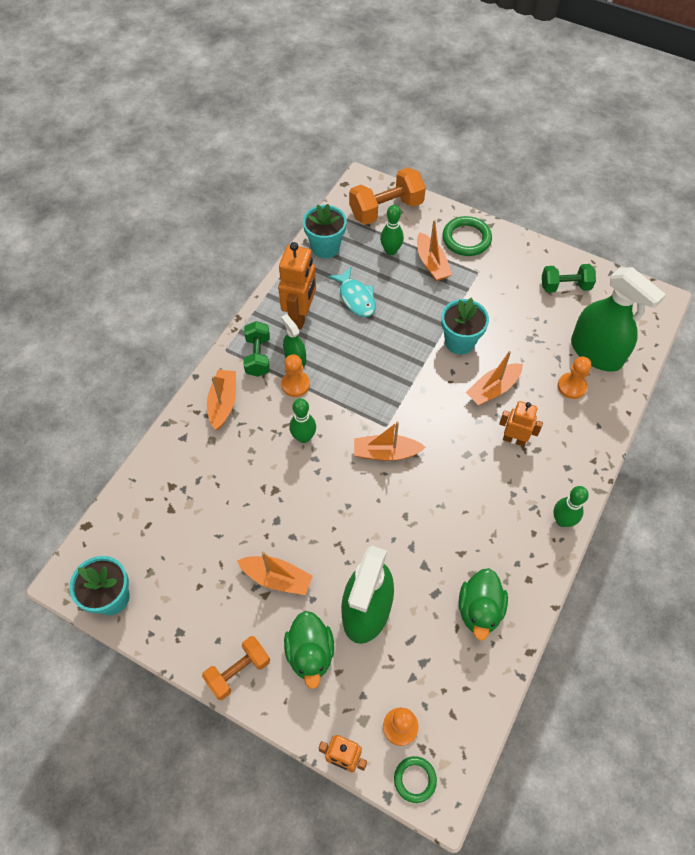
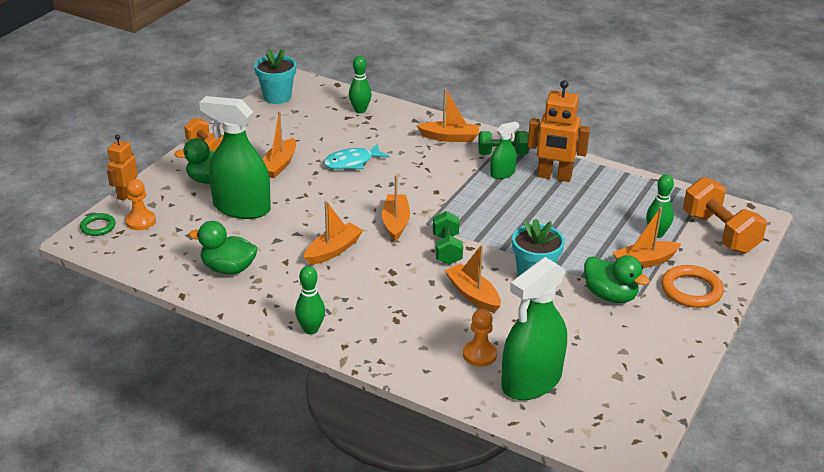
camera: 90 degrees right, 25 degrees down
(295, 384) = (471, 174): orange pawn -> none
(303, 437) = (414, 178): green bowling pin -> green bowling pin (360, 110)
(325, 247) = (649, 192): turquoise flower pot -> none
(356, 298) = (584, 209): turquoise fish -> turquoise fish (352, 162)
(438, 508) = (333, 250): none -> orange boat
(466, 239) = (691, 290): green ring -> orange ring
(480, 291) = (610, 295): none -> green duck
(514, 439) = (409, 304): orange robot -> none
(565, 286) = (633, 366): green dumbbell -> green dumbbell (447, 249)

